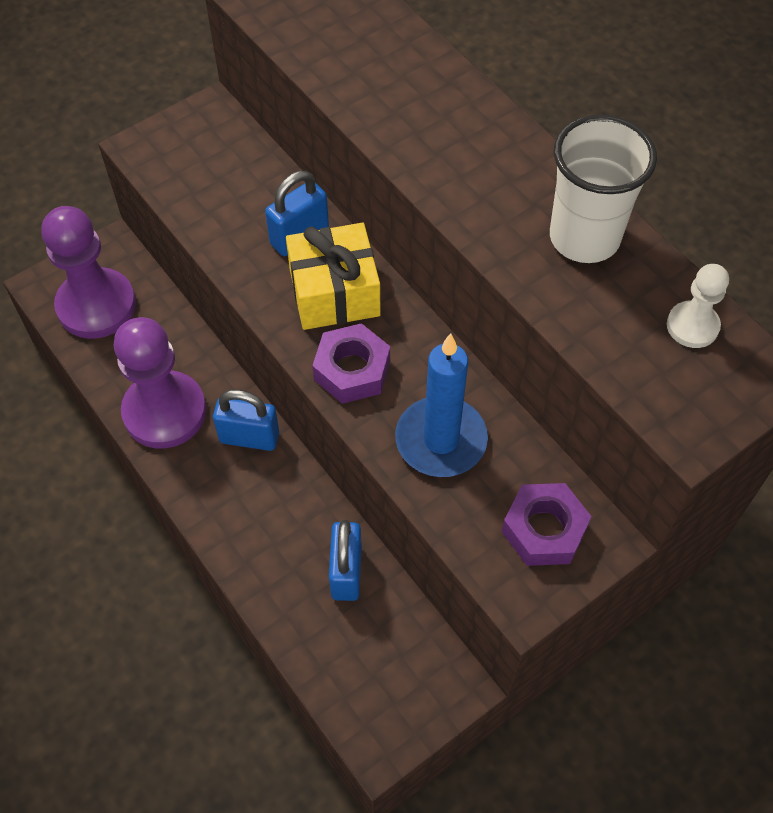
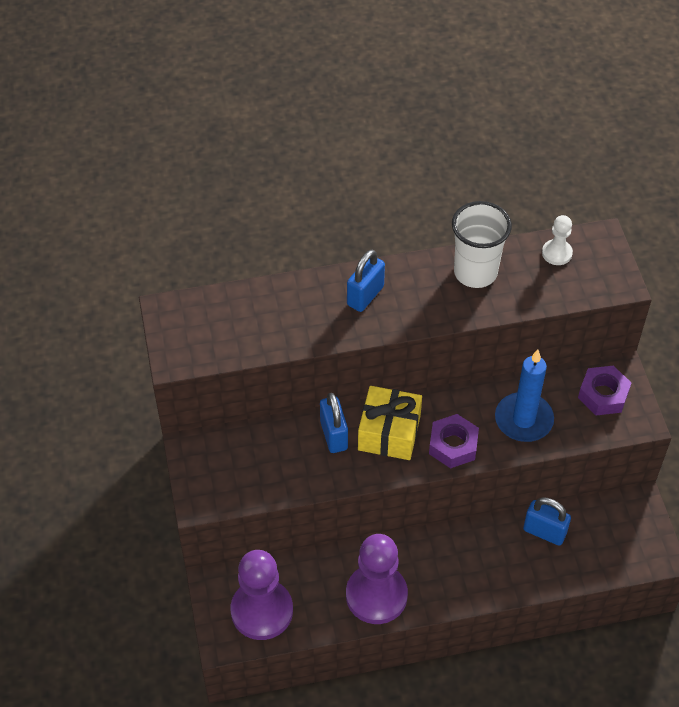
camera: 65 degrees left, 5 degrees down
(249, 437) = (421, 551): blue padlock -> blue padlock (365, 296)

